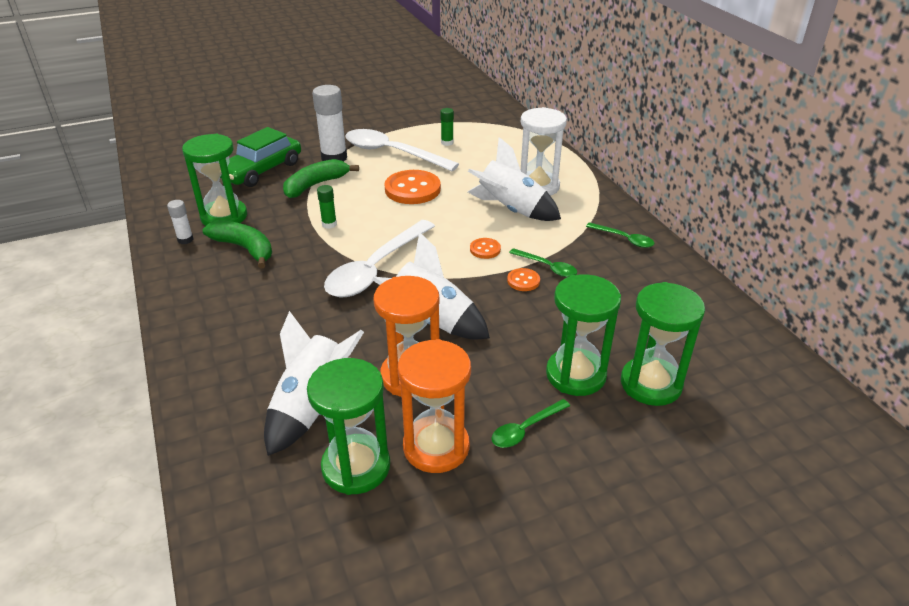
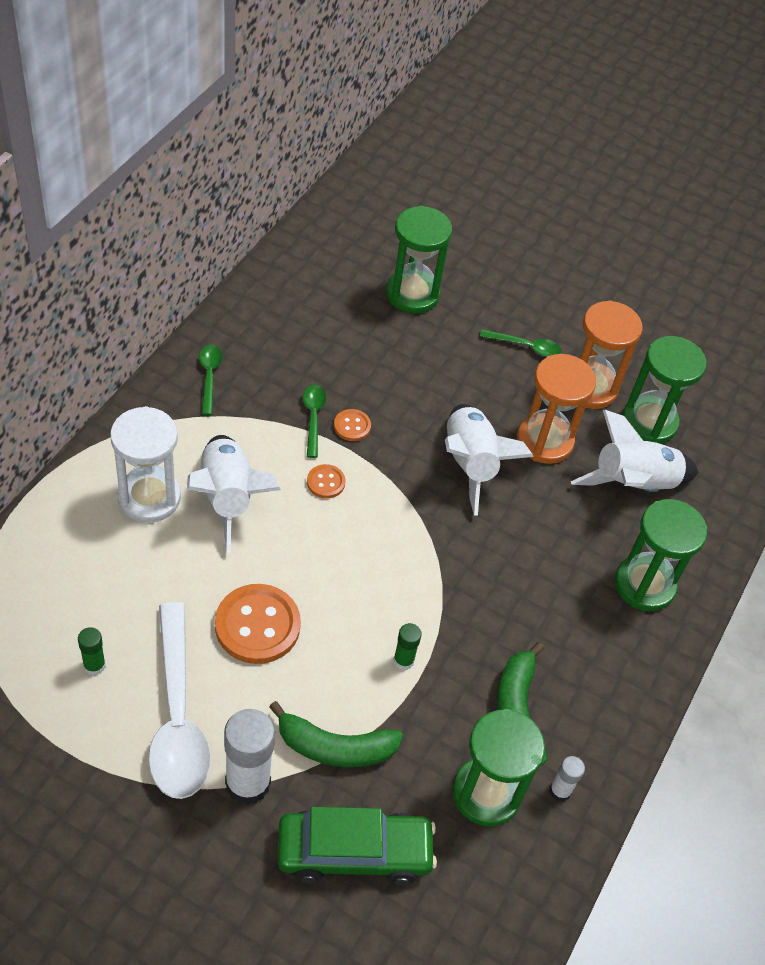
camera: 135 degrees left, 15 degrees up
(375, 269) = (440, 557): white spoon -> none
(575, 375) = (444, 340): green hourglass -> green hourglass (644, 585)

